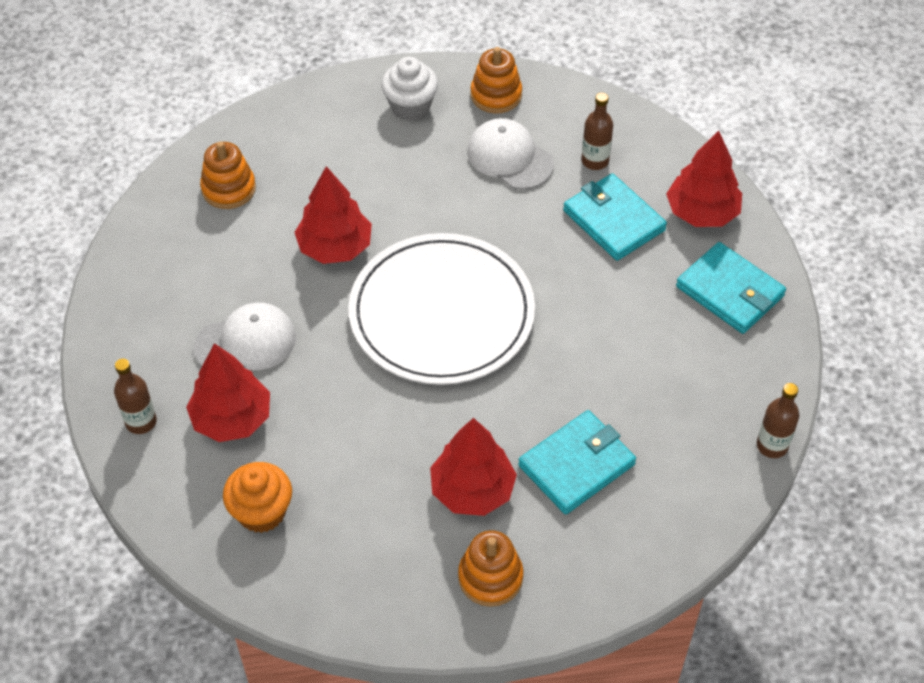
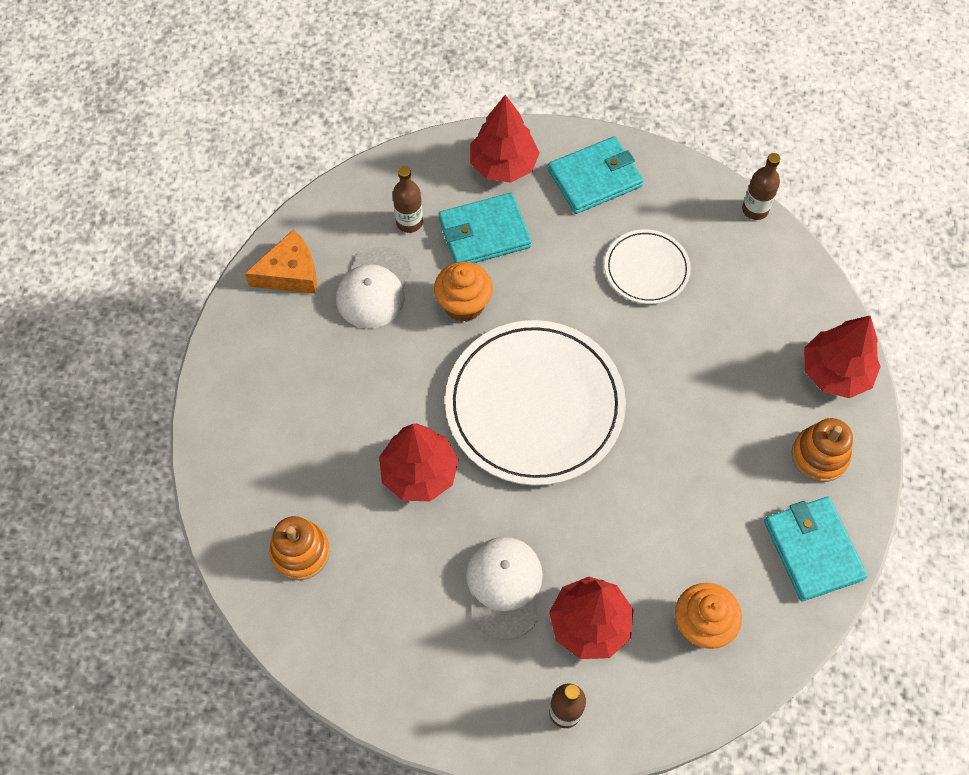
camera: 70 degrees left, 10 degrees up
(410, 106) = (269, 351): white cupcake -> none
(472, 490) = (730, 441): red tree -> red tree (835, 372)
(496, 95) = (290, 273): orange stacking toy -> orange cheese
(510, 157) = (374, 288): white cap -> white cap turned 45 degrees counterclockwise
(525, 228) = (463, 304): none -> orange cupcake
(577, 465) = (730, 353): turquoise wallet -> turquoise wallet (812, 550)
(642, 365) = (646, 269): none -> white plate

